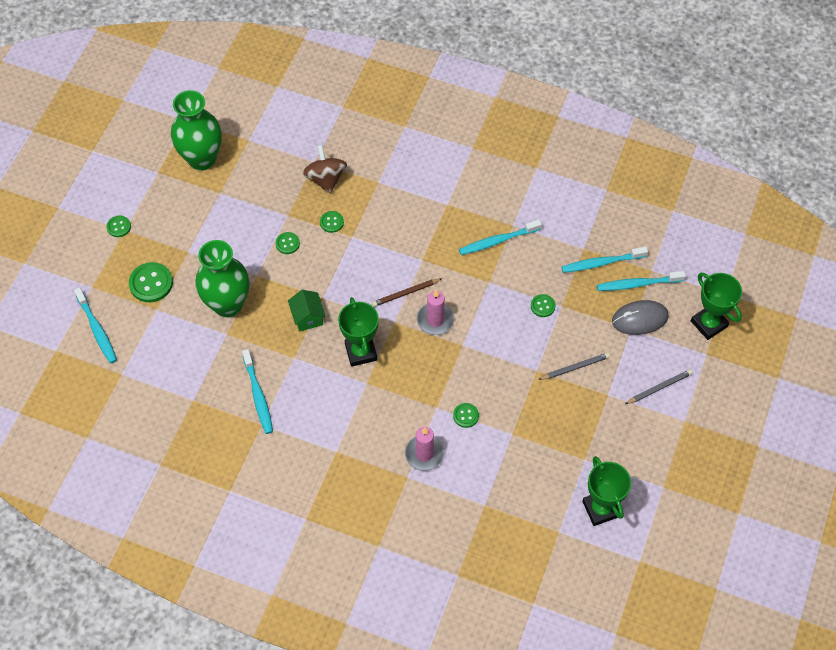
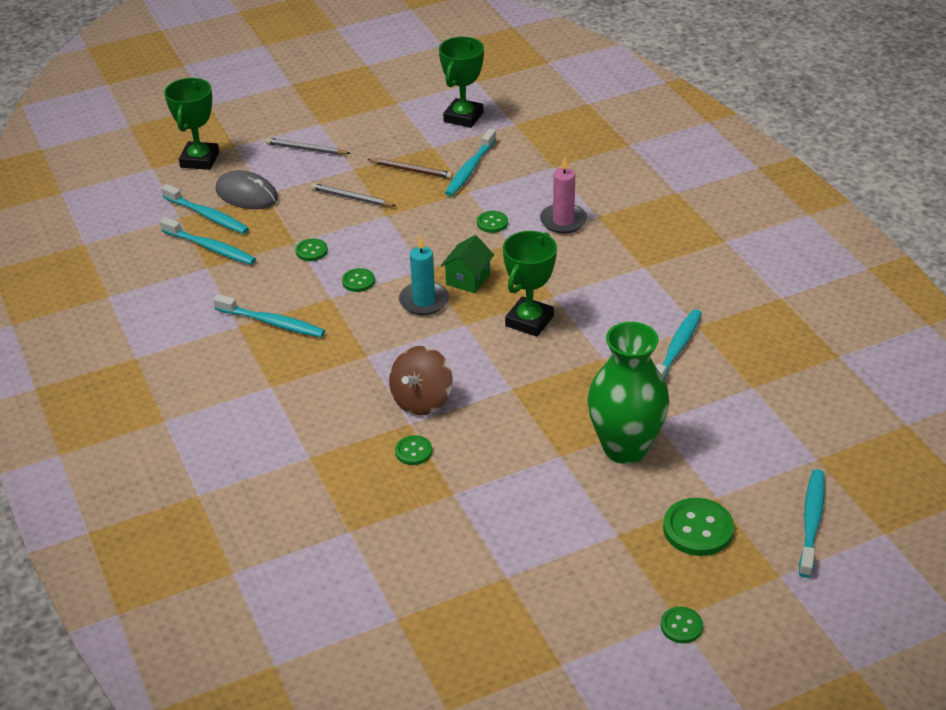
camera: 135 degrees left, 20 degrees down
(202, 159) = (484, 638): green vase -> none
(287, 243) = (489, 463): green button -> green button (358, 281)
(308, 317) = (549, 381): green house -> green house (468, 279)
(326, 179) = (362, 501): brown spinning top -> brown spinning top (422, 400)
(405, 293) = (422, 338): brown pencil -> brown pencil (411, 170)
(435, 320) = (424, 301): pink candle -> turquoise candle
(535, 456) = (470, 169): none -> turquoise toothbrush

